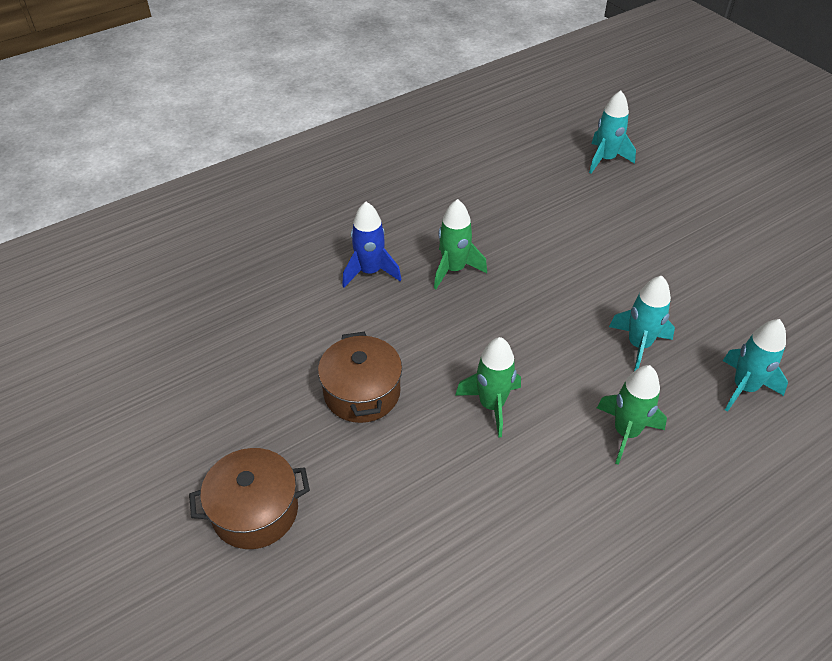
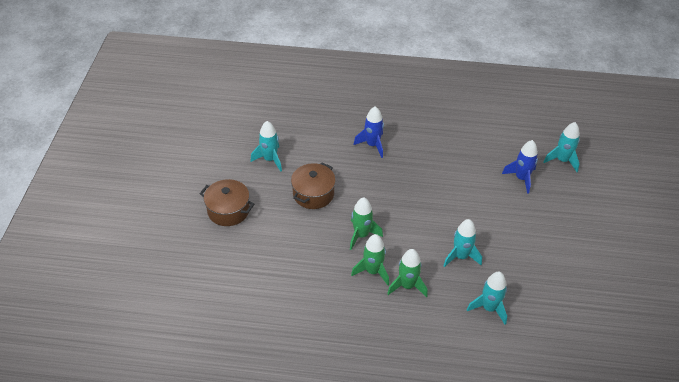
camera: 40 degrees right, 0 degrees up
(241, 384) = (270, 159): none -> turquoise rocket
(454, 269) = (412, 167): green rocket -> green rocket (372, 271)
(589, 205) = (521, 178): none -> blue rocket

